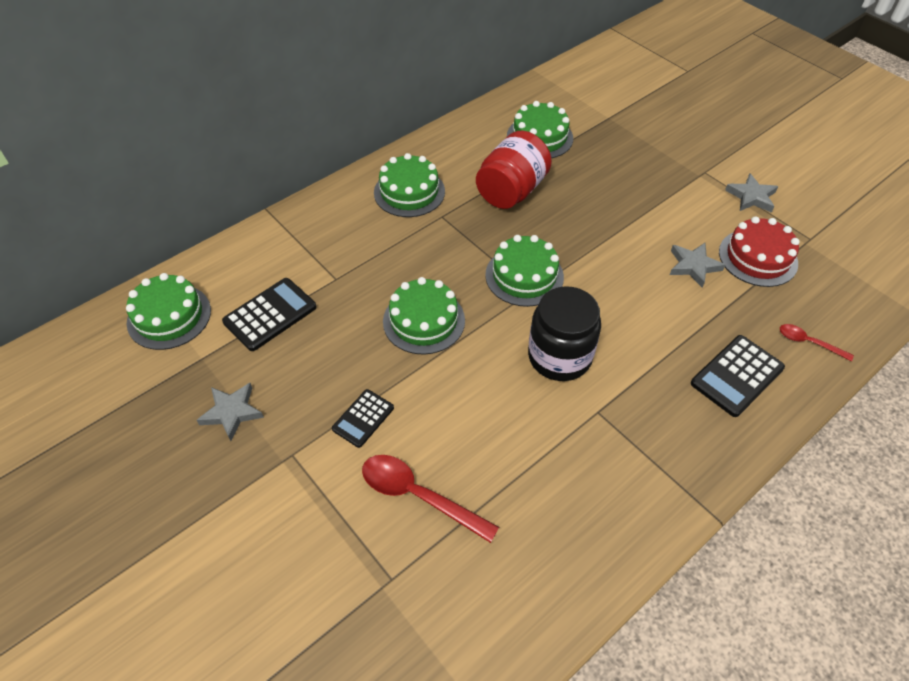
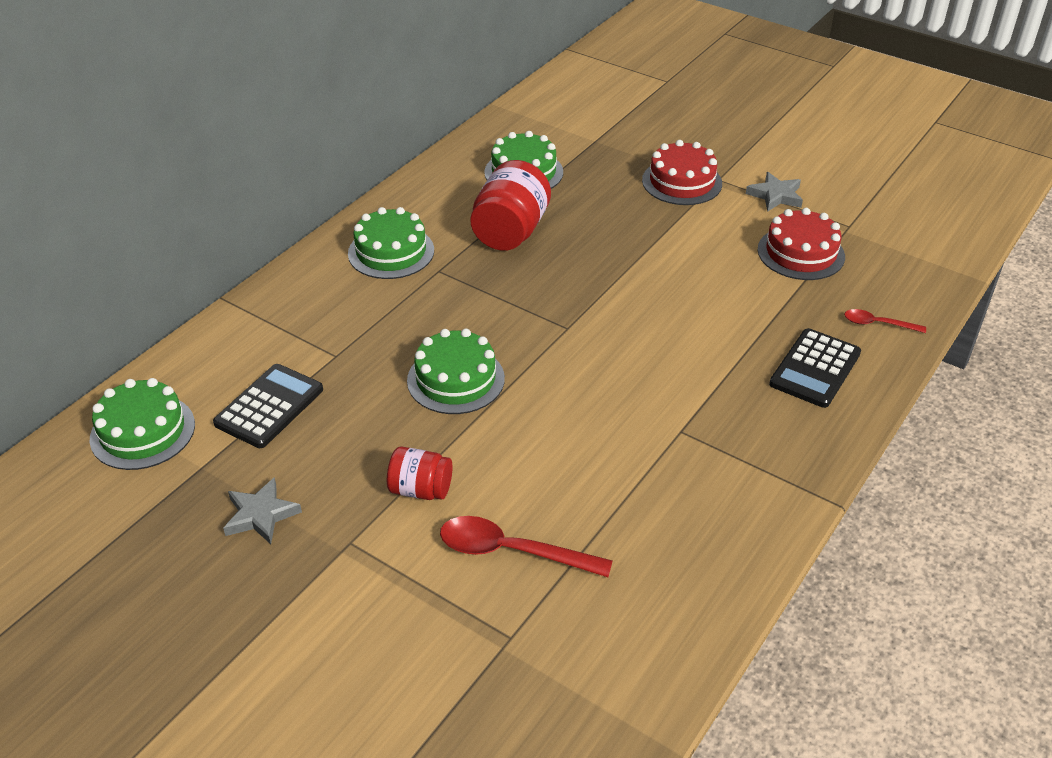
camera: 15 degrees left, 10 degrees down
(363, 418) = (420, 489): black calculator -> red jar
(524, 276) = (555, 314): green cake -> none
(559, 356) = (621, 386): black jar -> none
(672, 169) = (682, 182): none -> red cake
(693, 266) = (736, 273): grey star -> none

